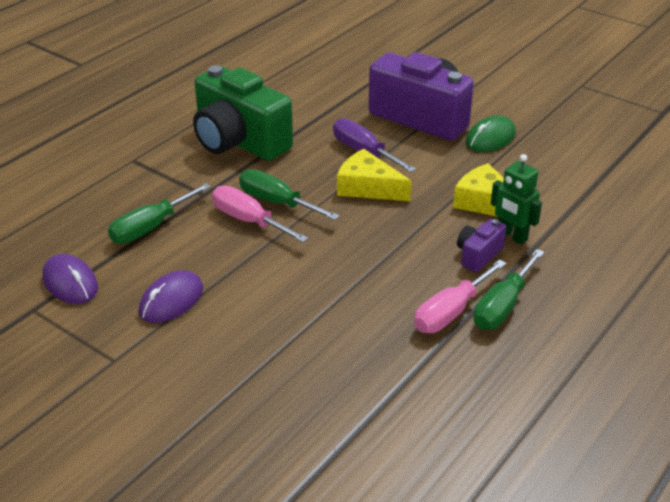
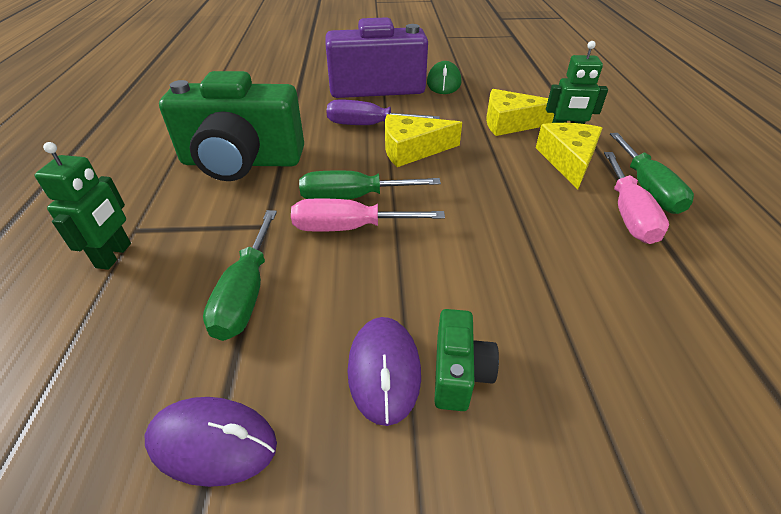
camera: 40 degrees left, 5 degrees up
(109, 171) = (114, 255): none -> green robot
(204, 323) = (459, 373): none -> green camera
(478, 255) = (568, 160): purple camera -> yellow cheese

